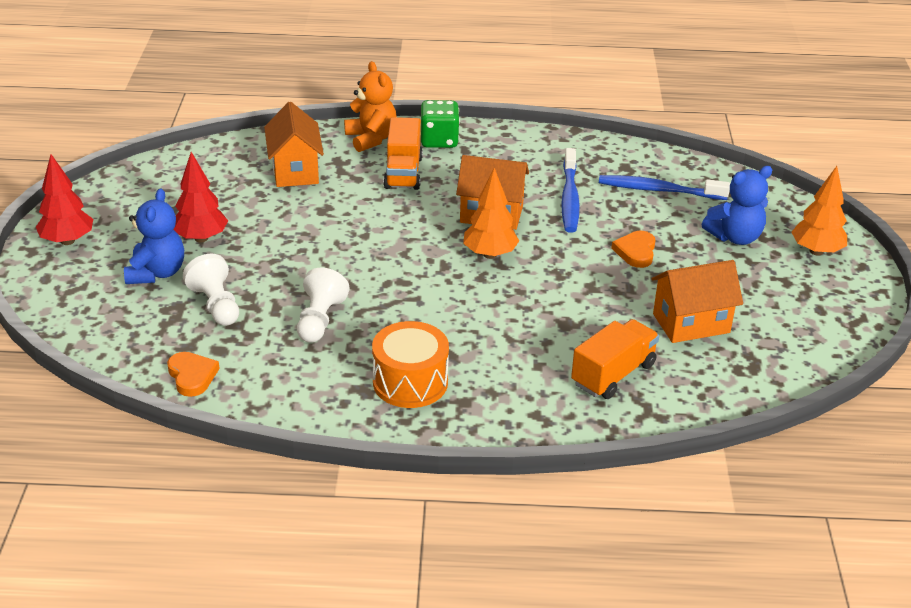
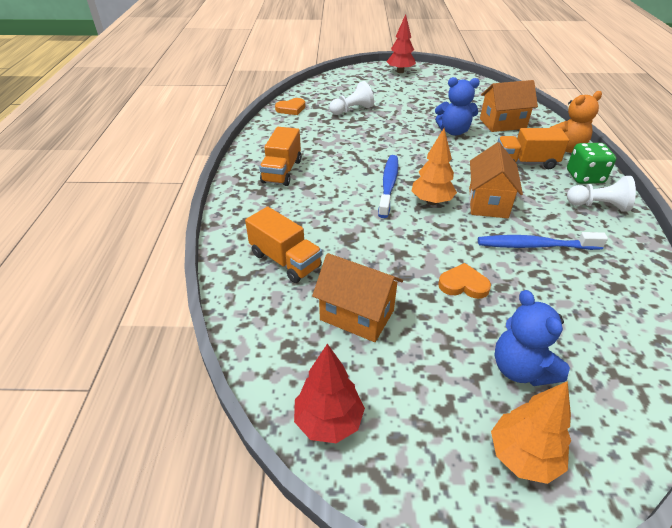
camera: 90 degrees right, 5 degrees up
(156, 273) = (378, 93): blue teddy bear -> blue teddy bear (453, 131)
(201, 238) = (414, 101): red tree -> red tree (329, 421)
(319, 320) = (342, 140): white pawn -> white pawn (598, 206)
(410, 382) = (282, 171): orange drum -> orange truck
(659, 190) = (586, 310): blue toothbrush -> blue toothbrush (388, 185)
(691, 323) = (357, 315): orange house -> orange house turned 45 degrees counterclockwise

